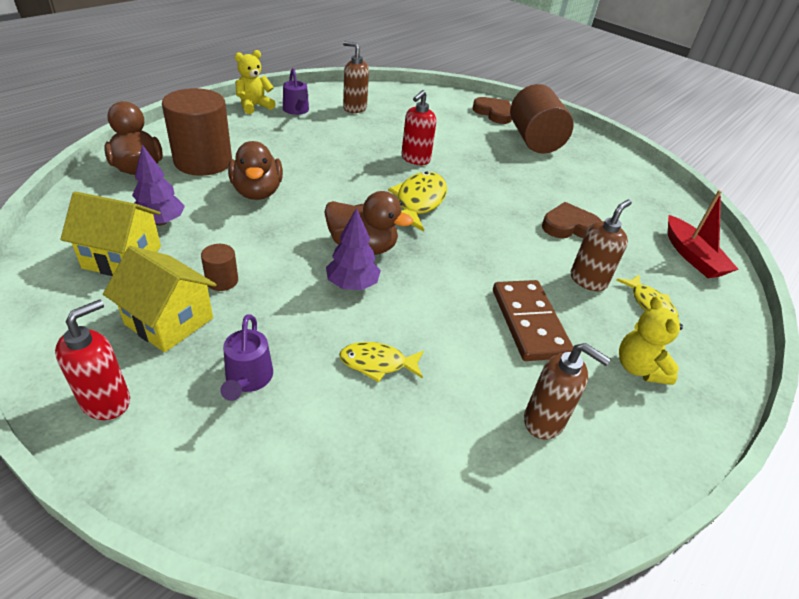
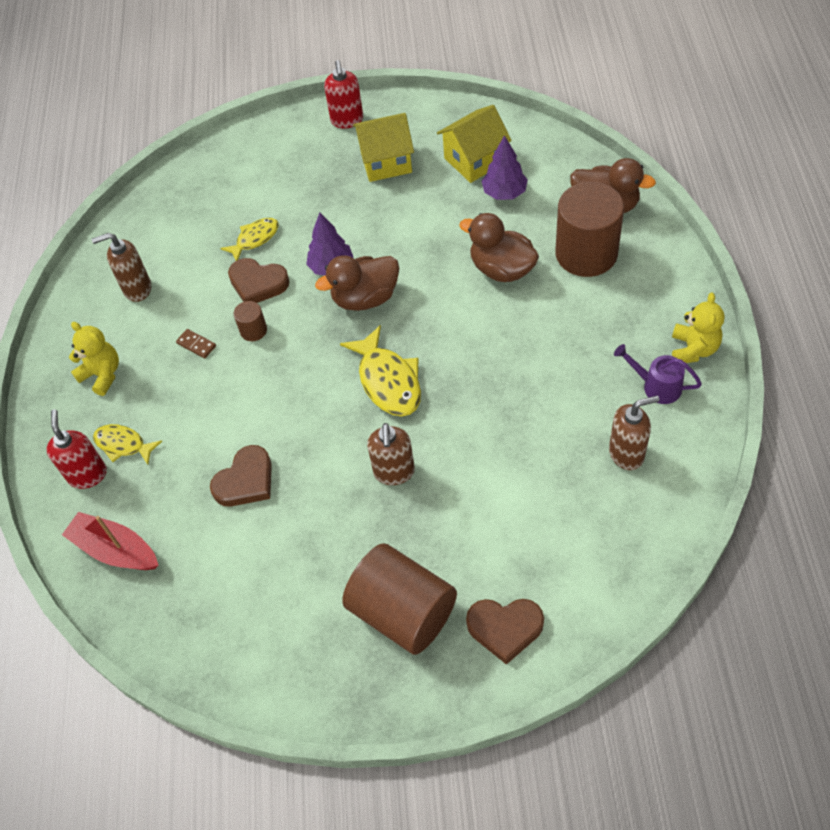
camera: 145 degrees right, 15 degrees up
(222, 281) = (402, 200): brown cylinder -> brown cylinder (253, 330)
(248, 380) = (304, 177): purple watering can -> none
(415, 159) = (462, 434): red soap dispenser -> red soap dispenser (87, 474)
(424, 323) = (258, 283): none -> brown heart
(529, 322) = (196, 344): brown domino -> brown domino, size x0.43
(588, 280) = (184, 425): brown soap dispenser -> brown soap dispenser (394, 472)

